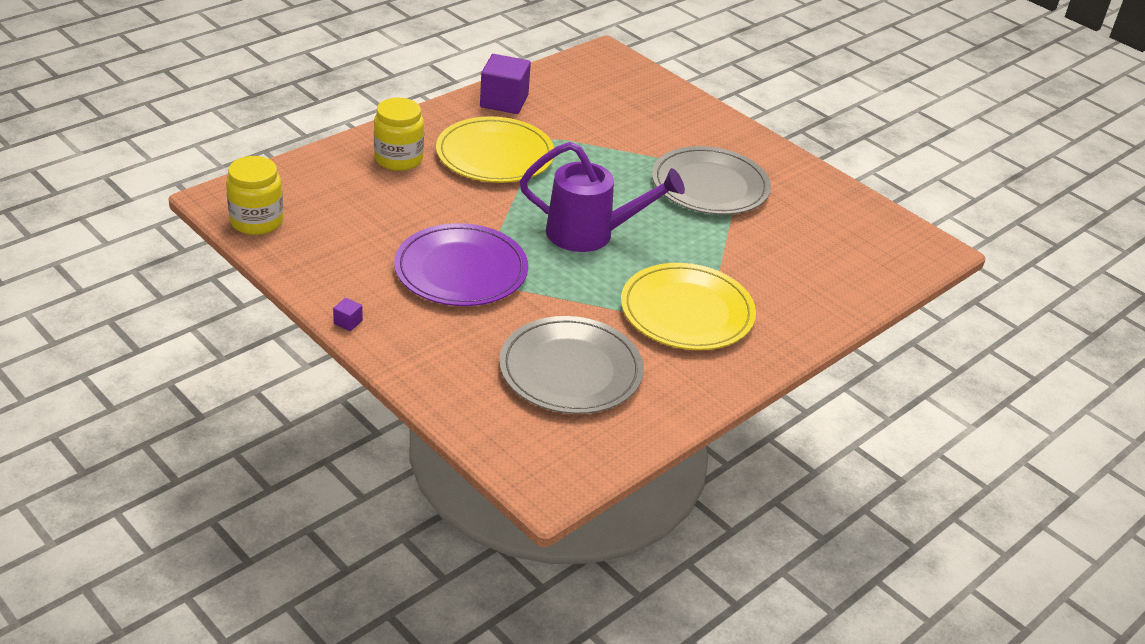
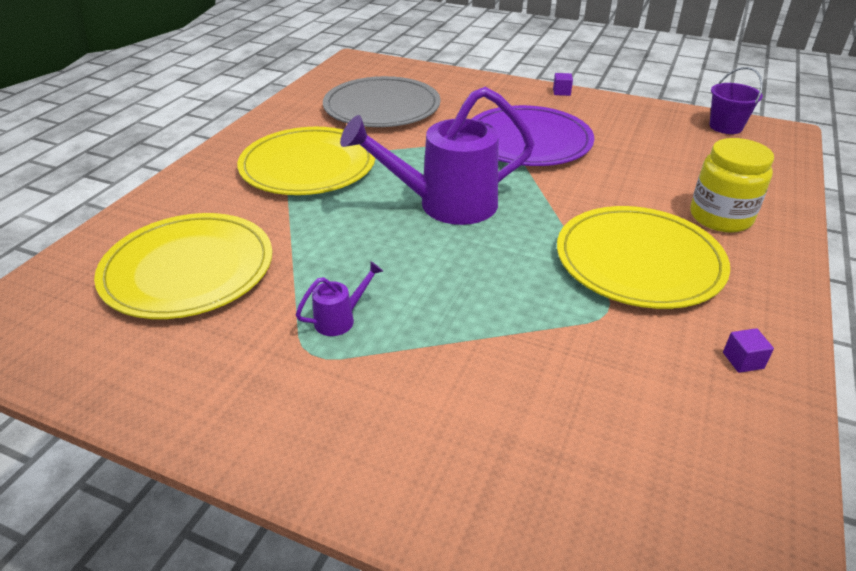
camera: 160 degrees right, 0 degrees up
(257, 221) = (725, 127): yellow jar -> purple bucket
(504, 101) = (743, 360): purple cube -> purple cube, size x0.41
(710, 185) = (340, 319): grey plate -> purple watering can
(803, 247) = (188, 269): none -> yellow plate

